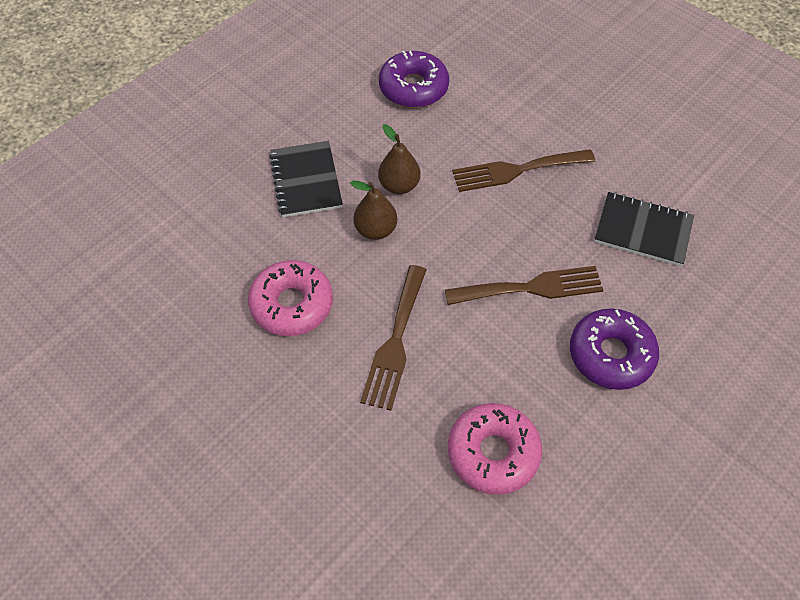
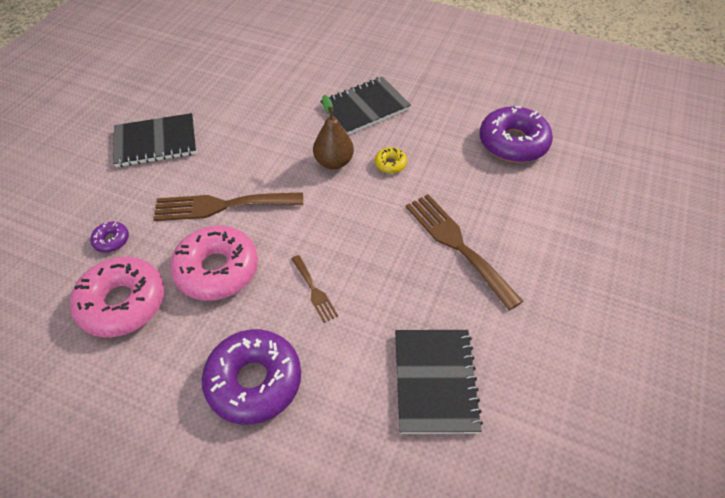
camera: 70 degrees right, 5 degrees down
(261, 392) = (156, 142): none -> black notebook
(292, 304) = (239, 135): pink donut -> pink donut (217, 270)
(399, 185) = (390, 164): brown pear -> yellow donut
(403, 456) = (111, 240): none -> purple donut
(531, 288) = (314, 291): brown fork -> brown fork, size x0.51

